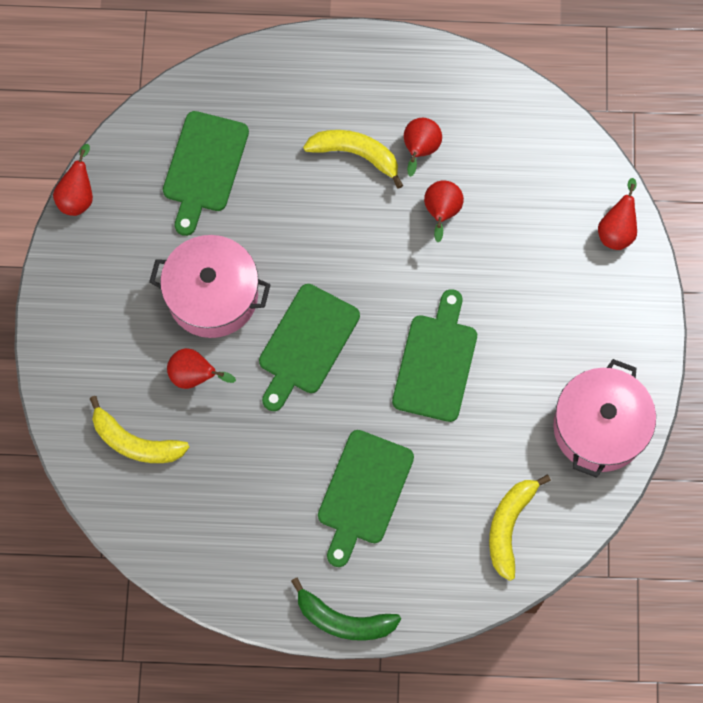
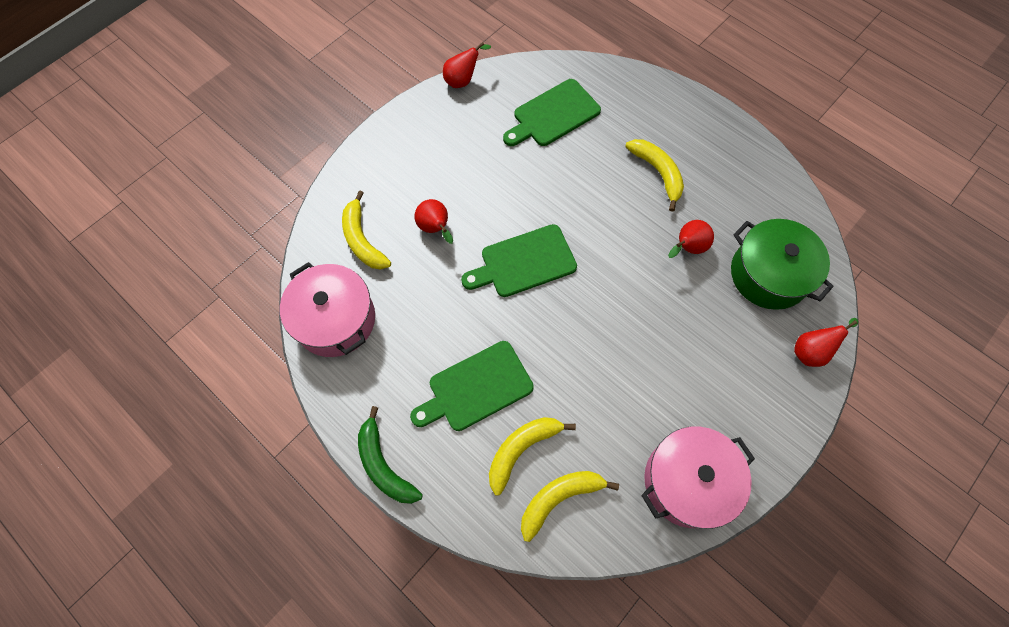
camera: 40 degrees right, 5 degrees down
(212, 295) = (491, 190): pink pot -> pink pot (335, 319)
(420, 150) = (704, 200): red pear -> none
(436, 362) = (602, 341): green cutting board -> none
(446, 512) = (522, 449): none -> yellow banana
(531, 183) = (769, 274): none -> green pot

